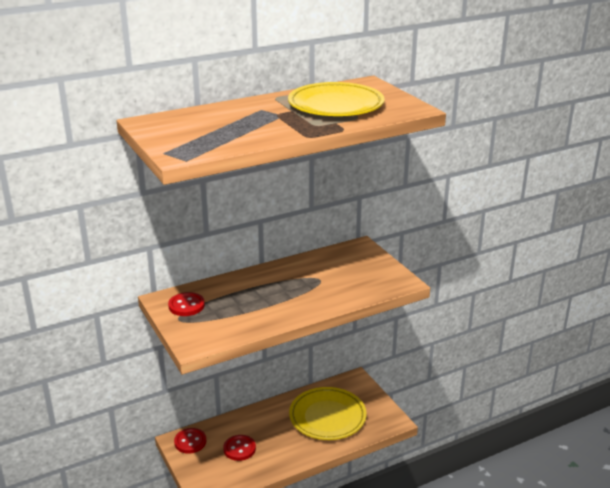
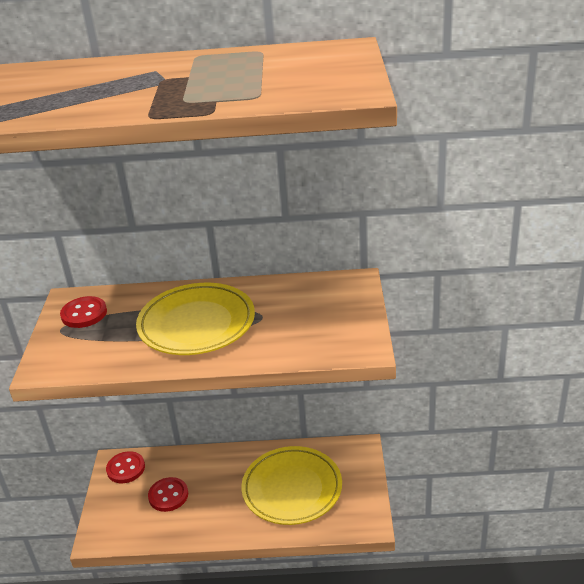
camera: 30 degrees right, 5 degrees up
(336, 105) = (254, 76): yellow plate -> yellow plate (197, 324)

